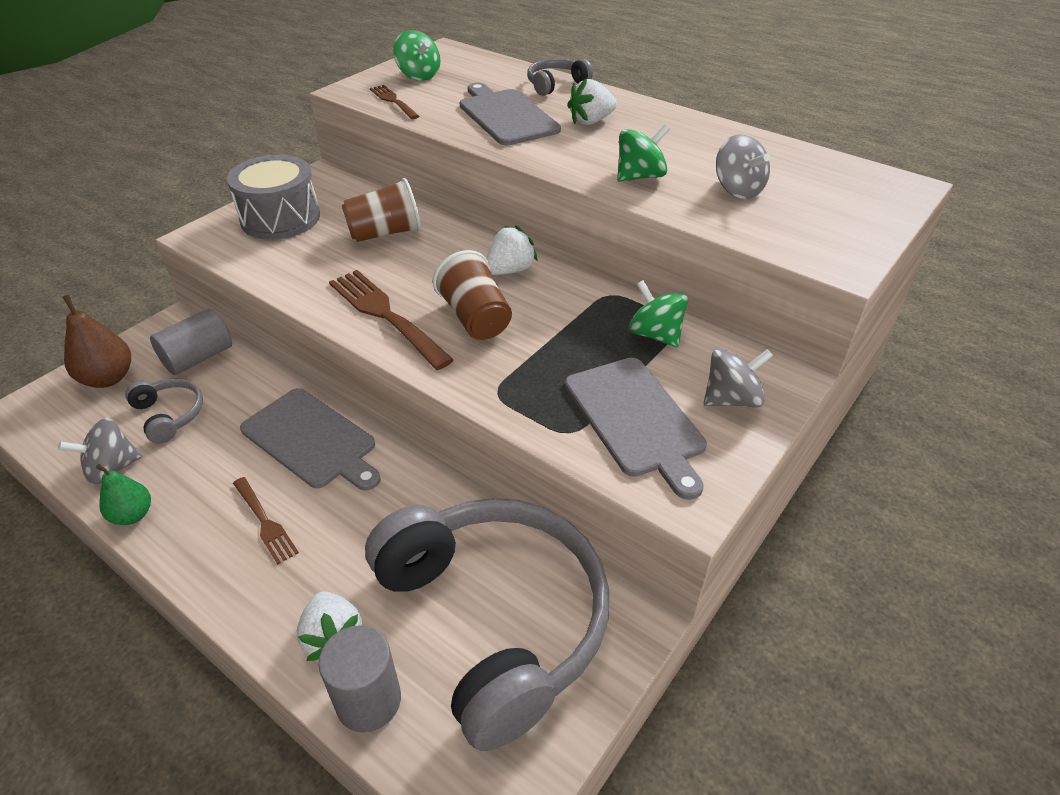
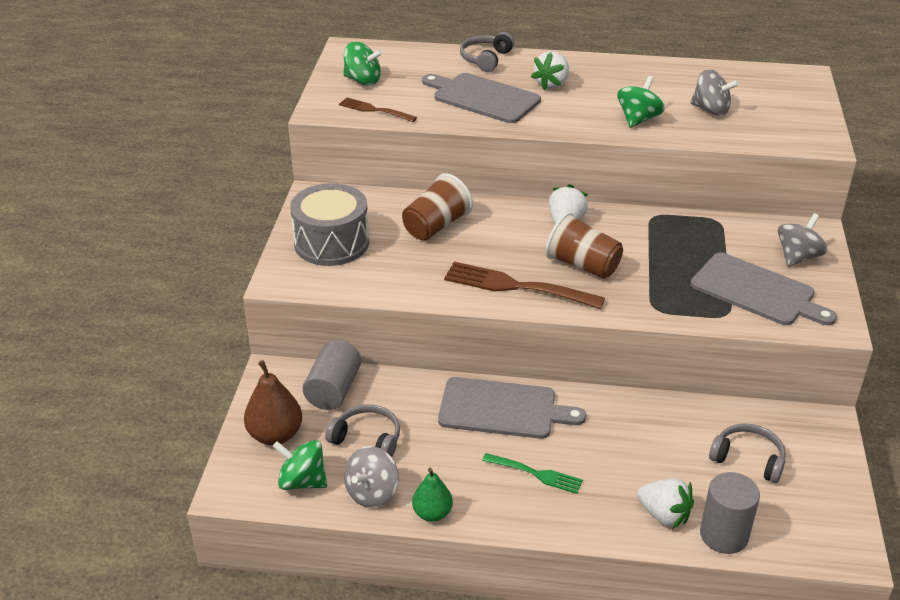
camera: 30 degrees left, 5 degrees down
(265, 522) = (536, 474): brown fork -> green fork
(495, 619) = (748, 459): grey headphones -> grey headphones, size x0.40
(655, 334) = (711, 233): green spinning top -> green spinning top (302, 481)

